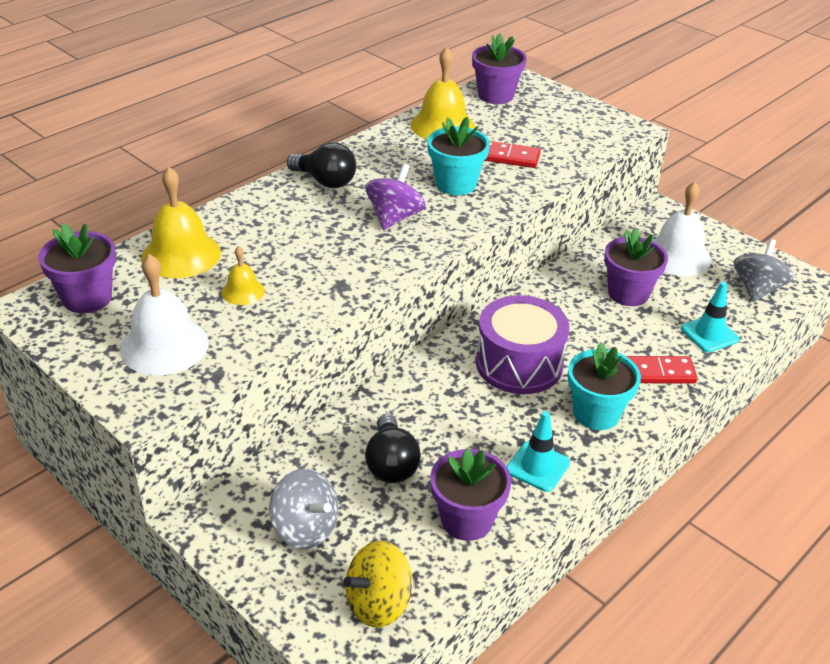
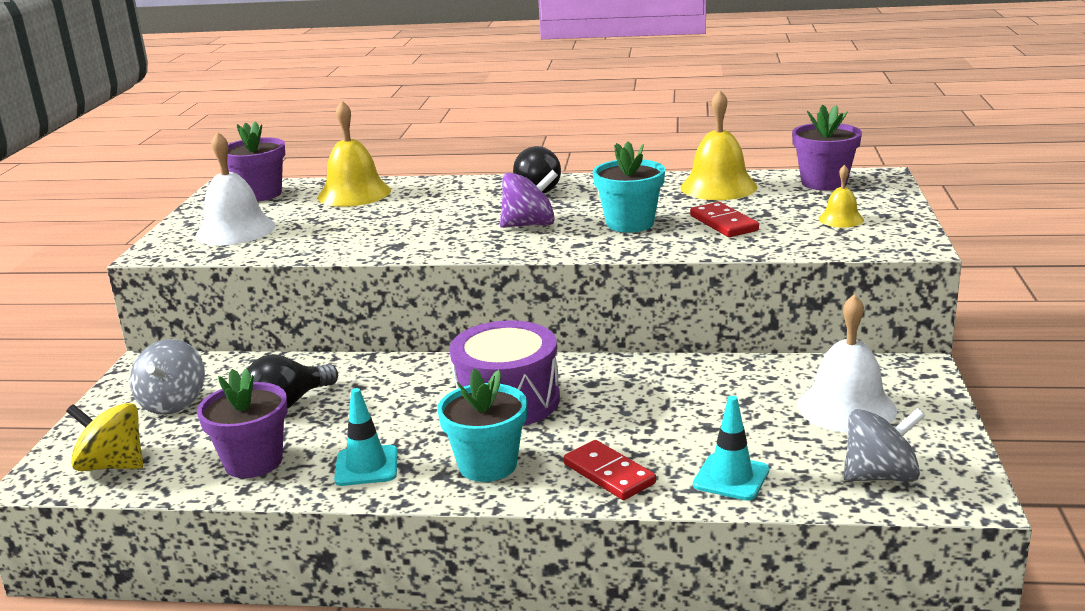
camera: 55 degrees right, 15 degrees down
(243, 291) = (337, 224): yellow bell -> yellow bell (841, 219)
(628, 293) = (720, 407): purple flower pot -> none

